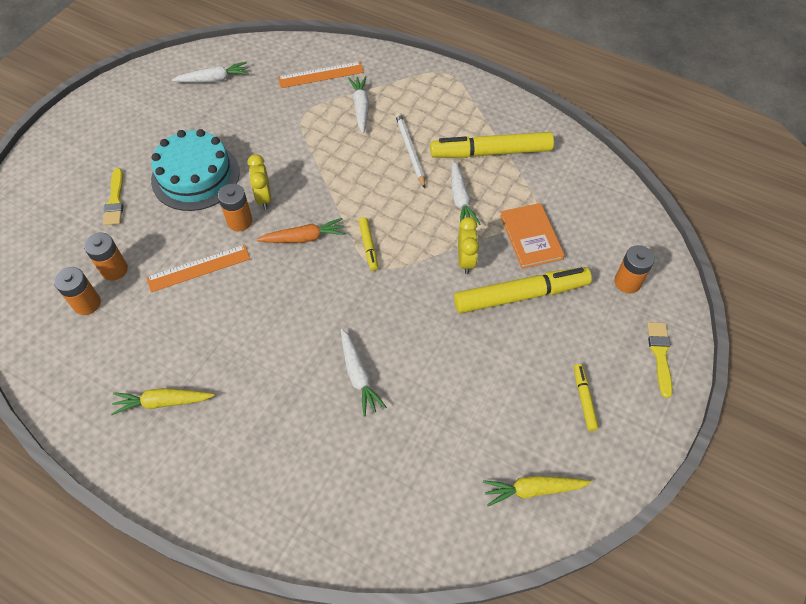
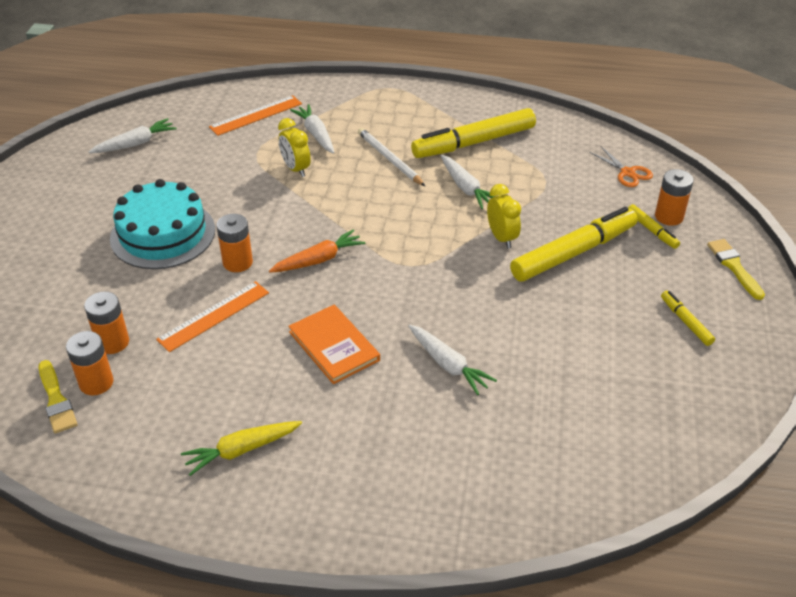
camera: 20 degrees left, 15 degrees down
(115, 200) = (78, 278): yellow brush -> yellow brush (56, 400)
(264, 198) = (253, 235): yellow clock -> yellow clock (296, 169)
(368, 246) = (393, 250): yellow marker -> yellow marker (652, 230)
(531, 237) = (555, 203): orange book -> orange book (334, 346)
(533, 490) = (682, 411): yellow carrot -> none
(614, 223) = (627, 173): none -> orange scissors

